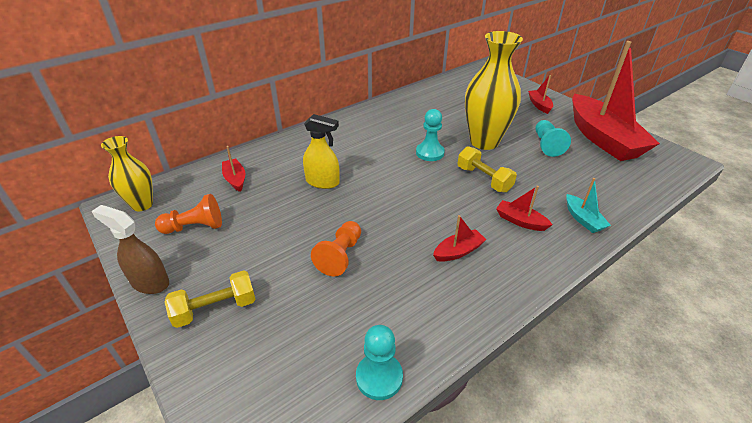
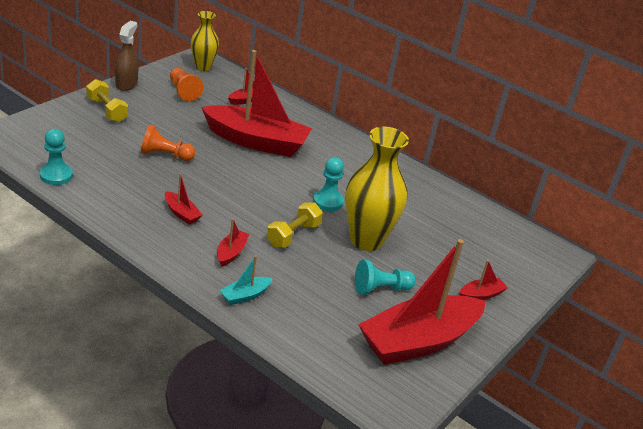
camera: 70 degrees right, 5 degrees down
(323, 182) = (256, 141): yellow spray bottle -> red boat

